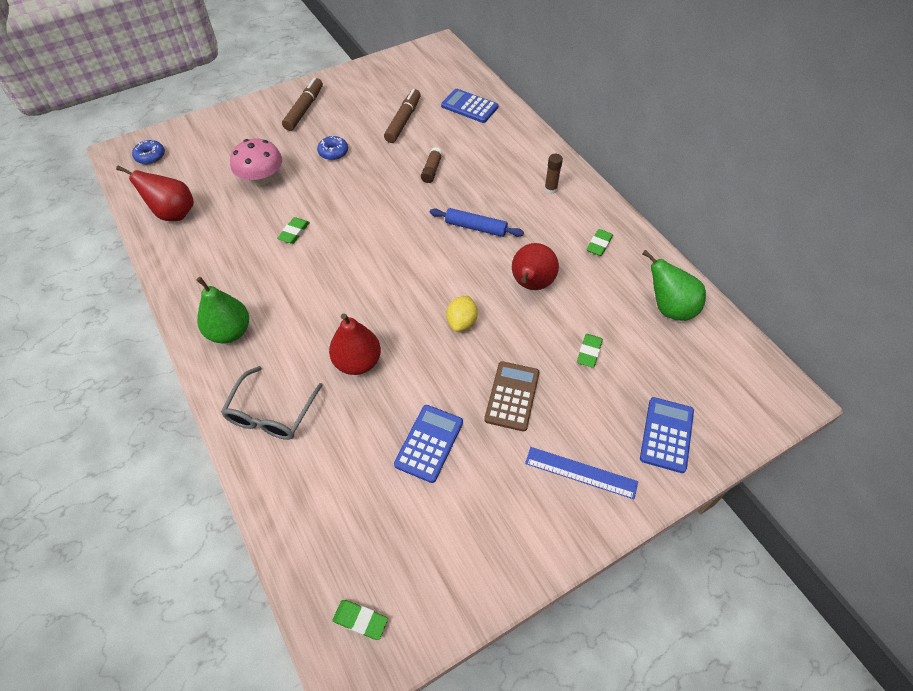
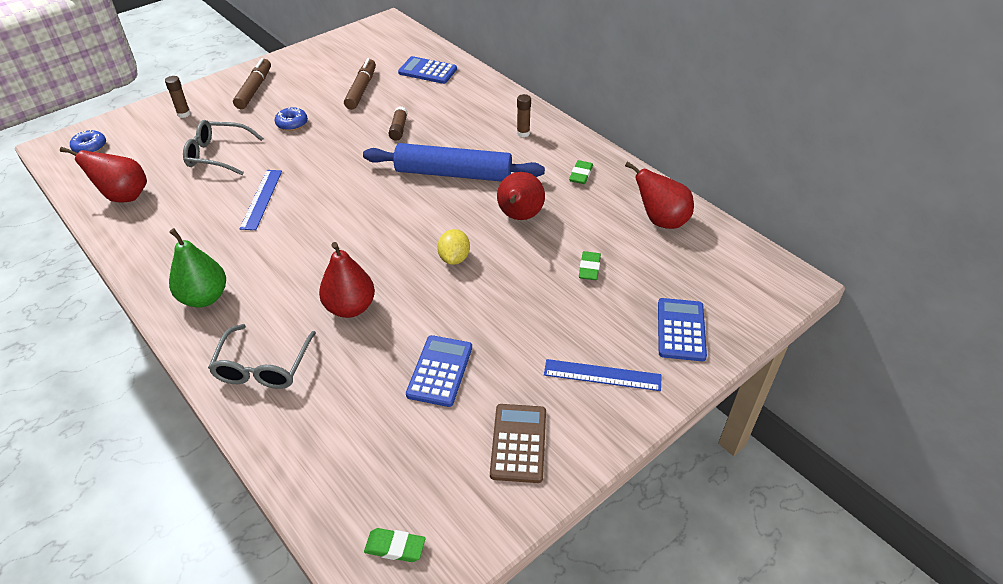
camera: 10 degrees left, 10 degrees down
(237, 130) = (184, 114): none -> brown glue stick
(261, 179) = (218, 155): pink mushroom -> grey glasses
(294, 232) = (261, 199): green eraser -> blue ruler
(475, 227) = (453, 174): blue rolling pin -> blue rolling pin, size x1.80
(512, 396) = (519, 317): brown calculator -> brown calculator (518, 443)
(669, 308) = (660, 221): green pear -> red pear

